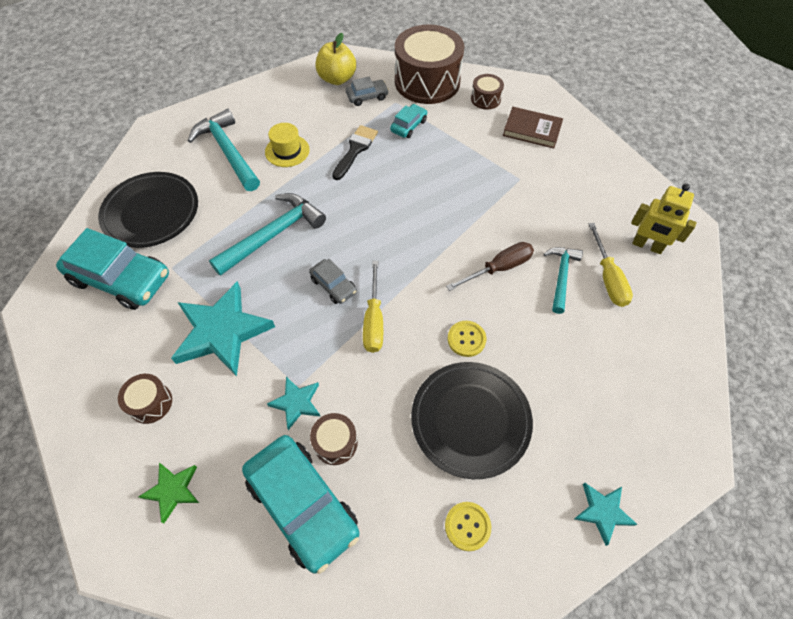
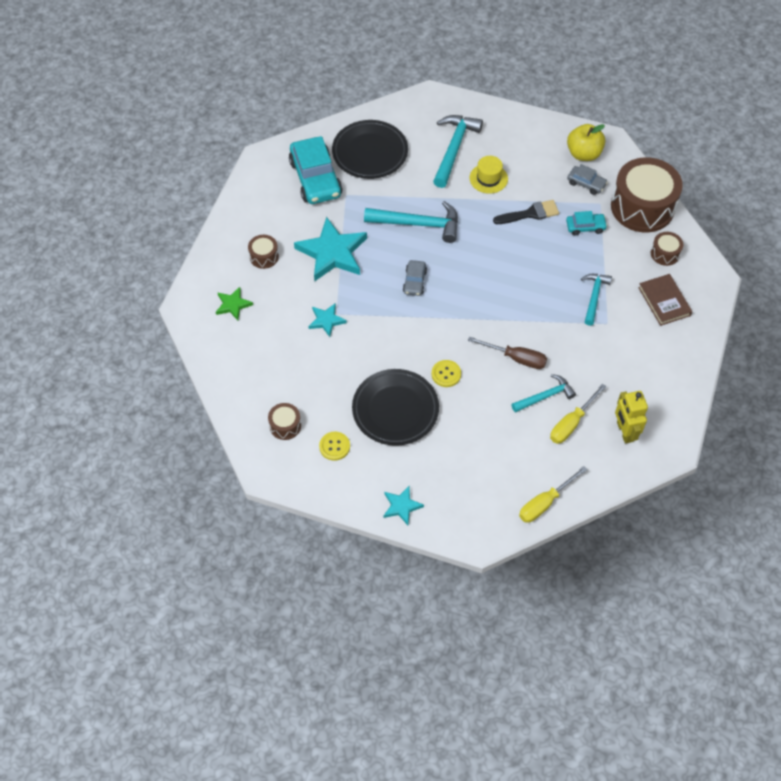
camera: 50 degrees right, 0 degrees up
(303, 505) = (277, 365): turquoise car -> none
(335, 443) = (322, 355): brown drum -> brown drum (285, 426)
(374, 320) = (412, 319): yellow screwdriver -> yellow screwdriver (545, 503)
(485, 169) = (594, 297): none -> turquoise hammer

